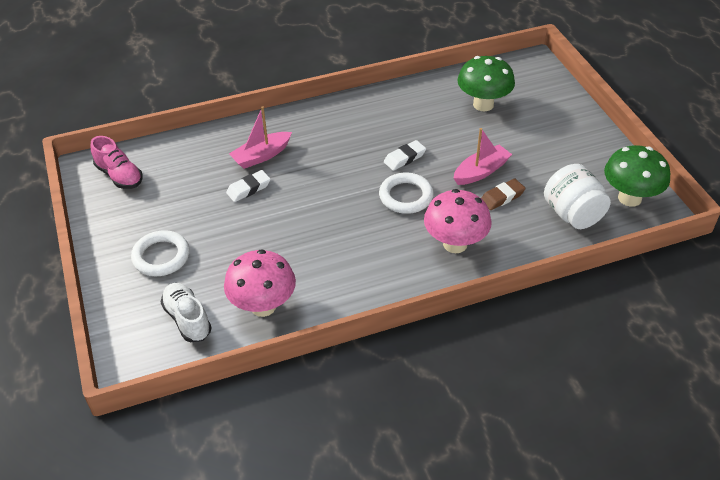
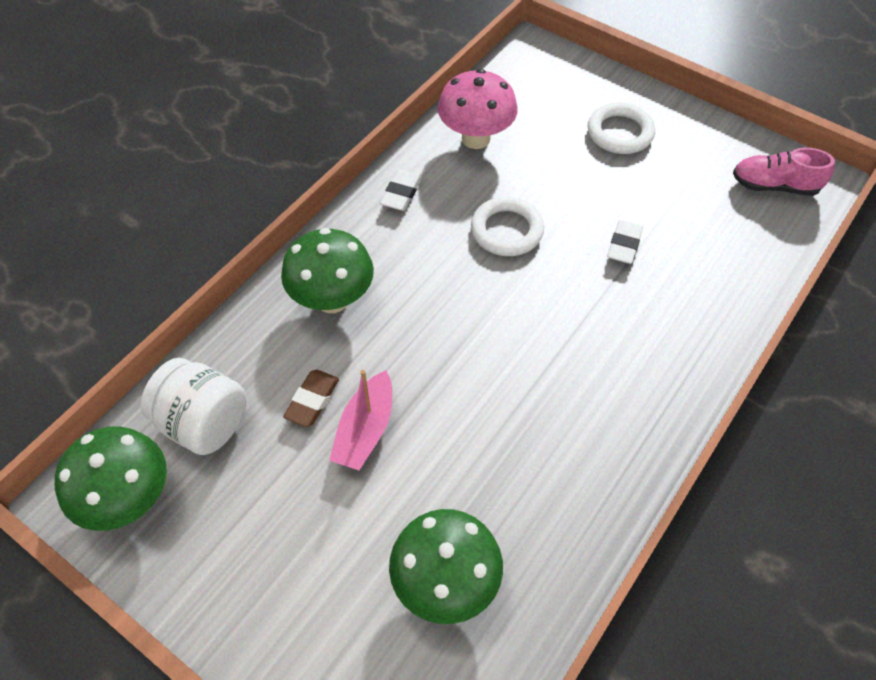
camera: 145 degrees right, 10 degrees up
(187, 319) = (529, 97): white shoe -> none
(261, 156) = (660, 296): pink boat -> none
(404, 158) = (483, 395): white eraser -> white eraser (401, 194)
(406, 196) = (436, 334): white ring -> white ring (506, 230)
(455, 244) = (332, 299): pink mushroom -> green mushroom

